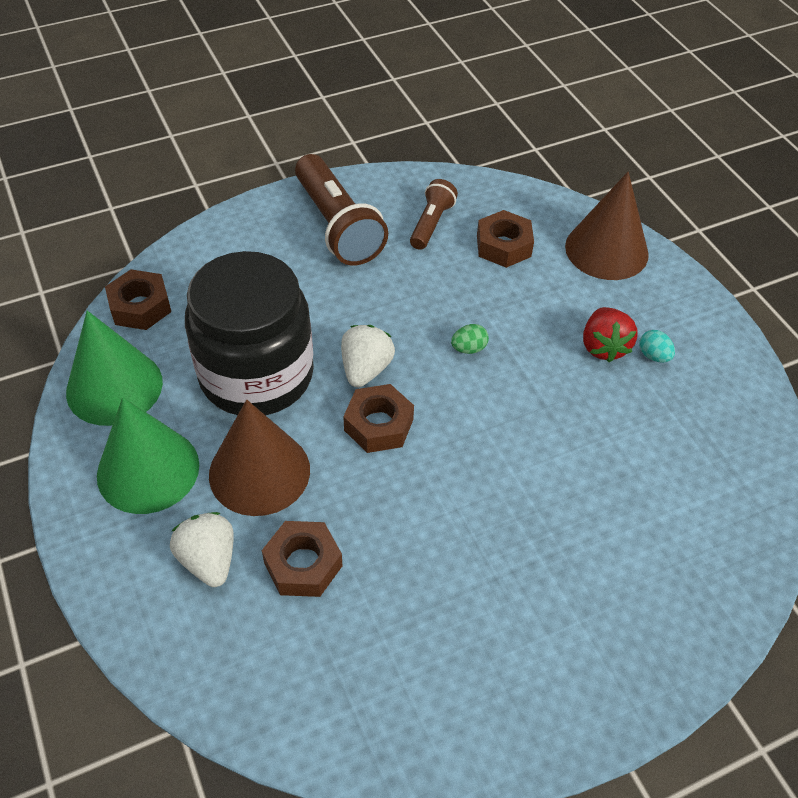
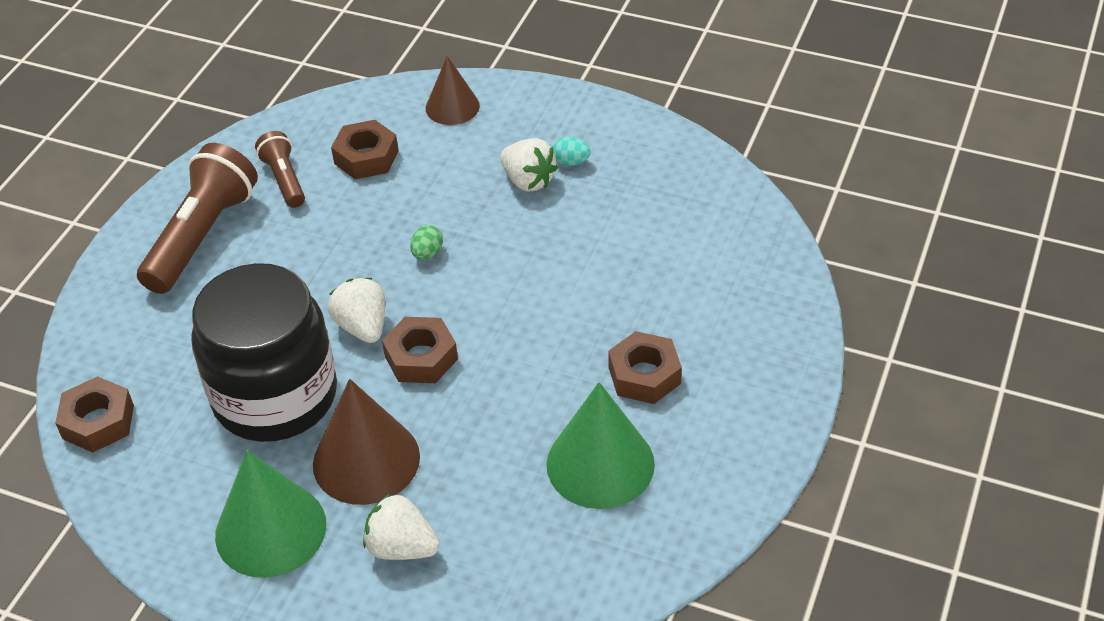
camera: 40 degrees left, 5 degrees down
(114, 387) = (158, 496): green cone -> green cone (600, 464)
(303, 564) = (477, 492): brown nut -> brown nut (644, 375)
(337, 226) = (202, 236): brown flashlight -> brown flashlight turned 90 degrees counterclockwise
(603, 347) = (528, 181): red strawberry -> white strawberry
(606, 250) = (452, 107): brown cone -> brown cone, size x0.62

